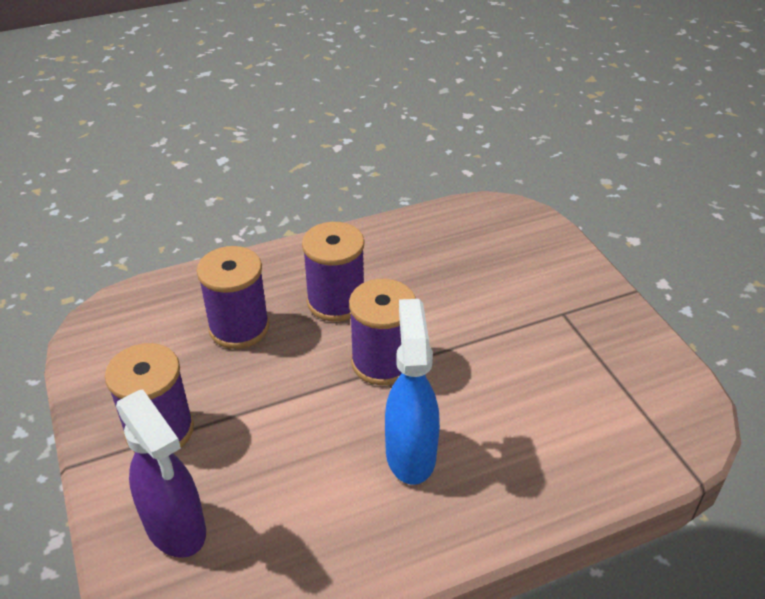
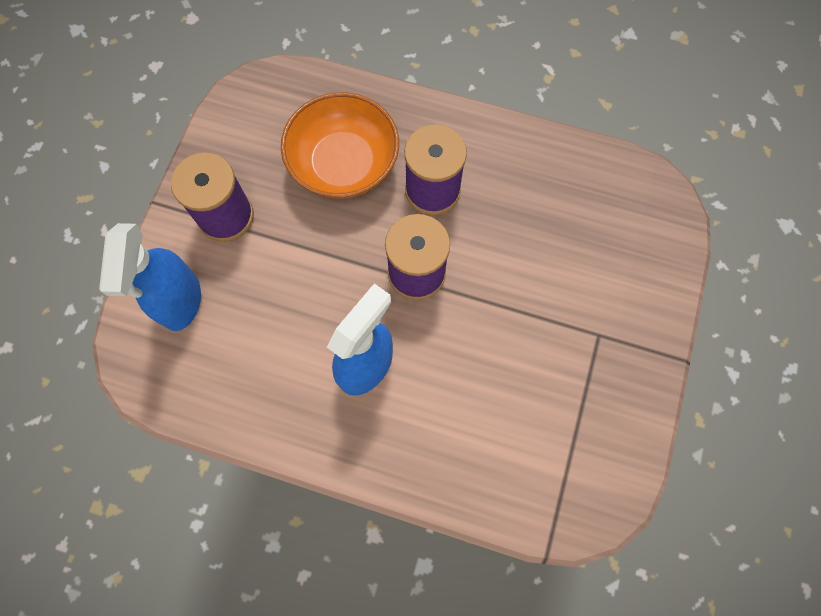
camera: 40 degrees right, 30 degrees up
(176, 528) = (180, 301): purple spray bottle -> blue spray bottle
(239, 327) = (344, 163): purple spool -> orange bowl

